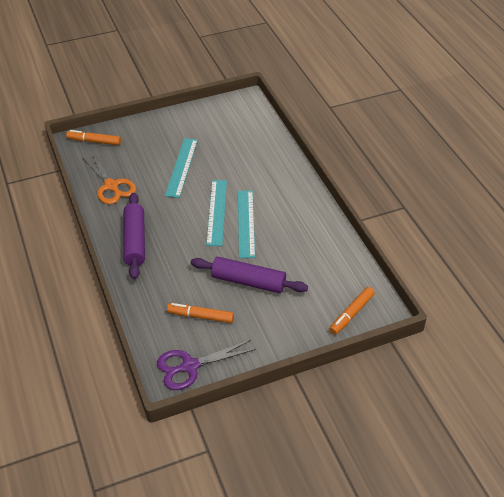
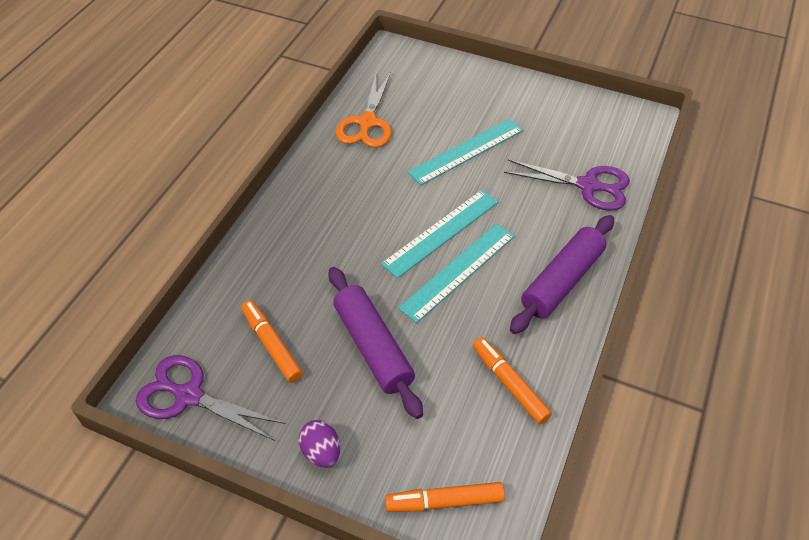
camera: 45 degrees right, 5 degrees up
(94, 141) = (410, 63): orange marker -> orange marker (510, 384)
(135, 241) = (315, 201): purple rolling pin -> purple rolling pin (561, 281)
(258, 146) = (588, 186): none -> purple scissors
(280, 338) = (321, 452): none -> purple egg

